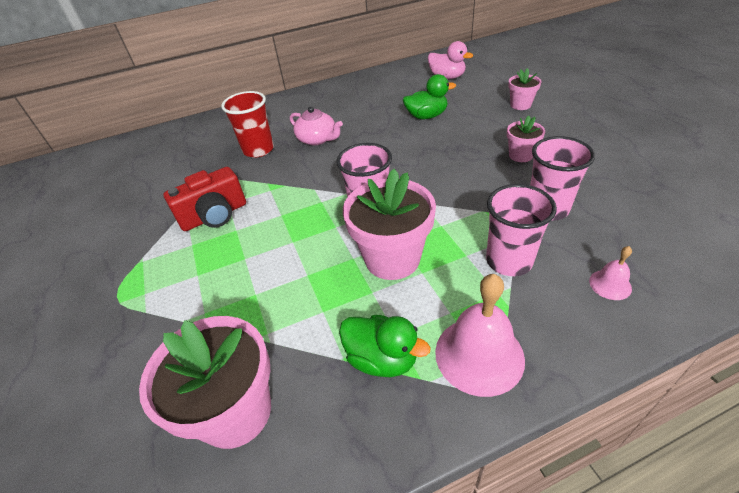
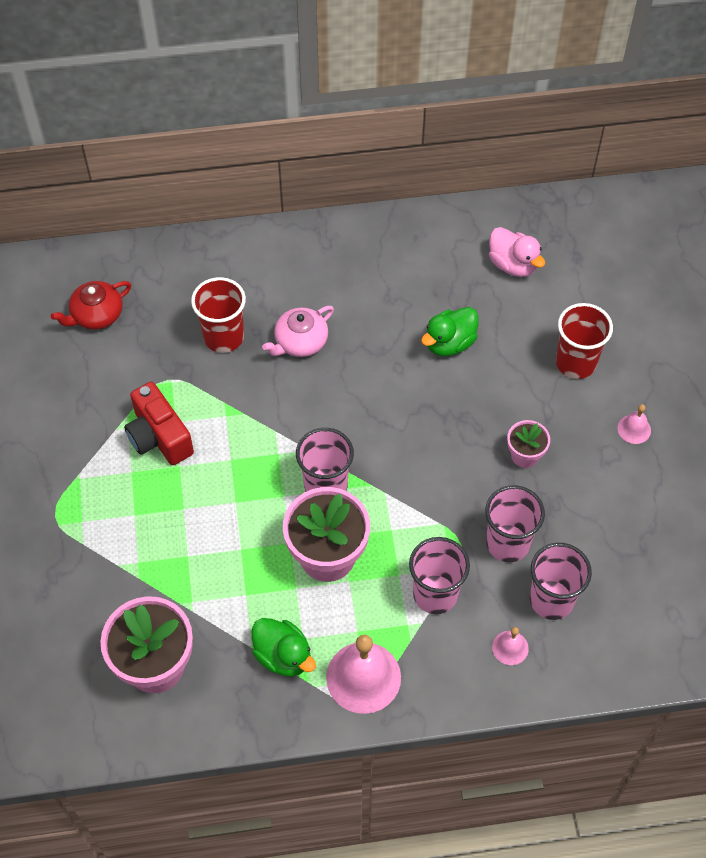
camera: 10 degrees right, 15 degrees up
(157, 160) = (96, 315): none -> red teapot
(215, 216) = (159, 437): red camera -> red camera turned 75 degrees clockwise
(317, 139) = (300, 342): pink teapot -> pink teapot turned 90 degrees clockwise
(426, 116) = (449, 343): green duck -> green duck turned 135 degrees clockwise
(520, 105) = (575, 363): pink flower pot -> red cup
(589, 124) = (634, 429): none -> pink bell
(617, 237) = (551, 600): none -> pink cup

